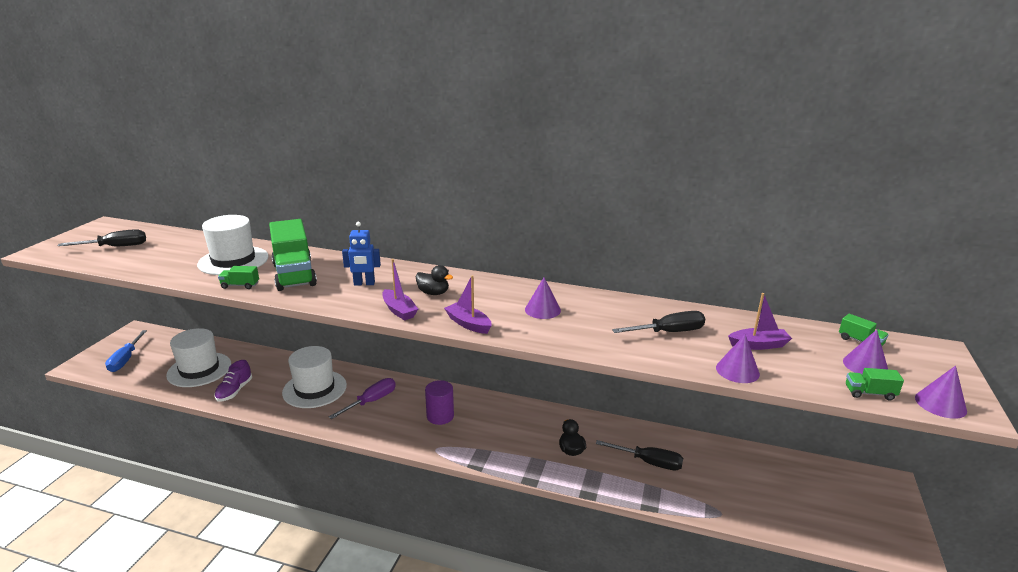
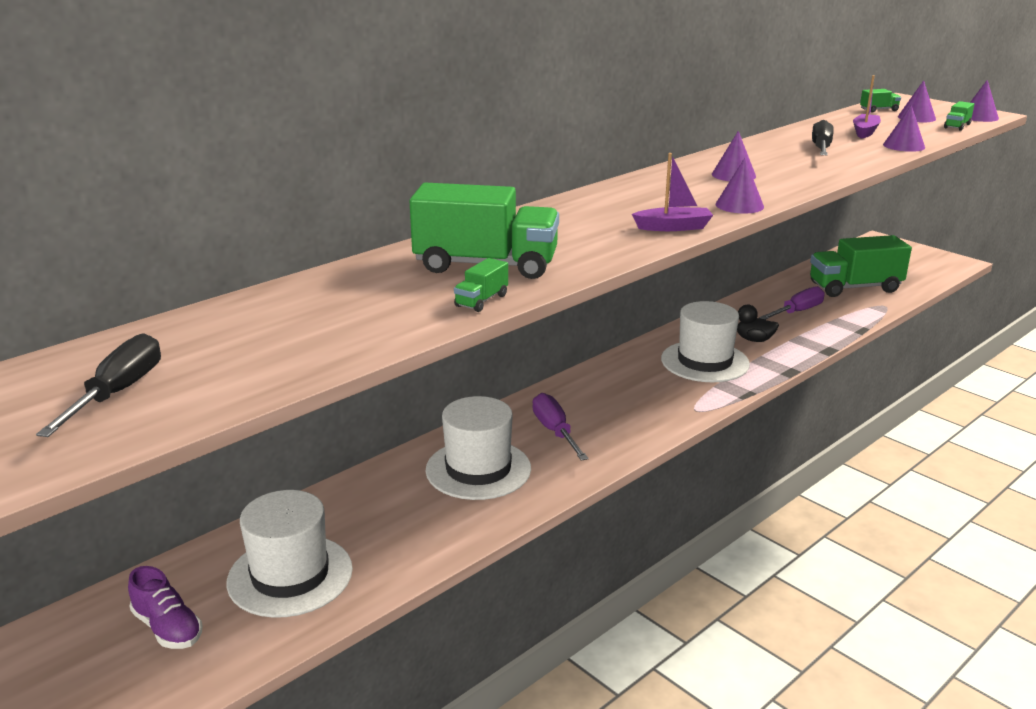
camera: 60 degrees left, 0 degrees up
(125, 360) = (132, 672): blue screwdriver -> none
(233, 261) = (367, 298): white hat -> white hat (704, 361)
(234, 391) = (407, 543): purple shoe -> purple shoe (167, 628)
(364, 283) = (570, 233): blue robot -> none
(433, 293) = (641, 207): black duck -> none
(440, 416) = (631, 393): purple cylinder -> none
(468, 324) = (739, 205): purple boat -> purple cone
(649, 462) = (798, 311): black screwdriver -> purple screwdriver
(741, 486) = (855, 287): none -> green truck

